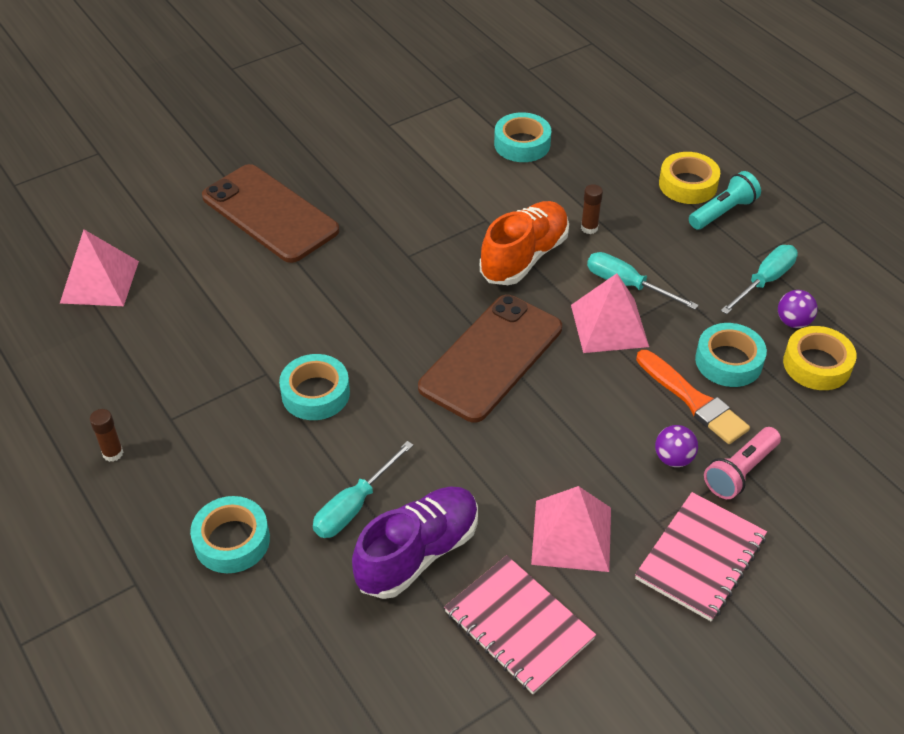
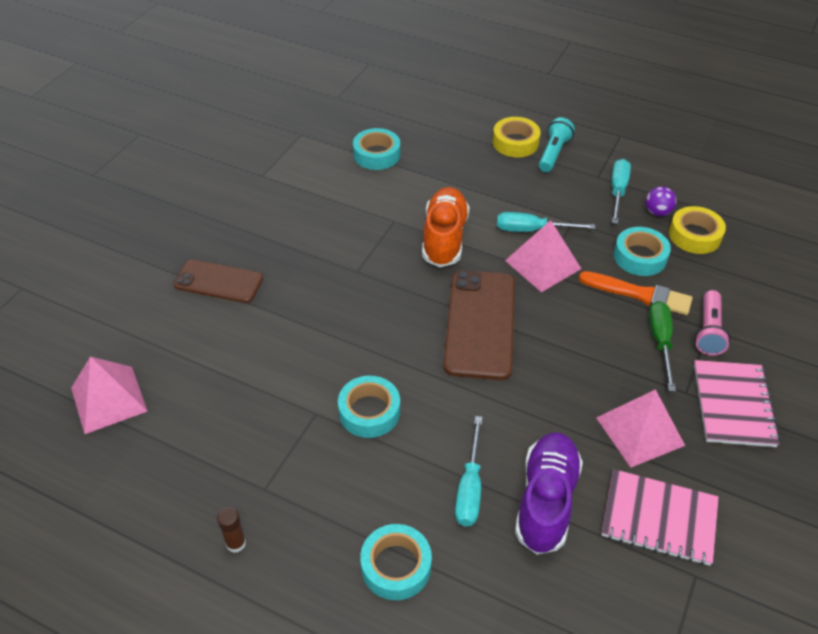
camera: 30 degrees left, 0 degrees up
(270, 214) = (218, 281): brown phone -> brown phone, size x0.64
(589, 228) = (473, 199): brown glue stick -> none
(673, 458) = (660, 342): purple ball -> green screwdriver

